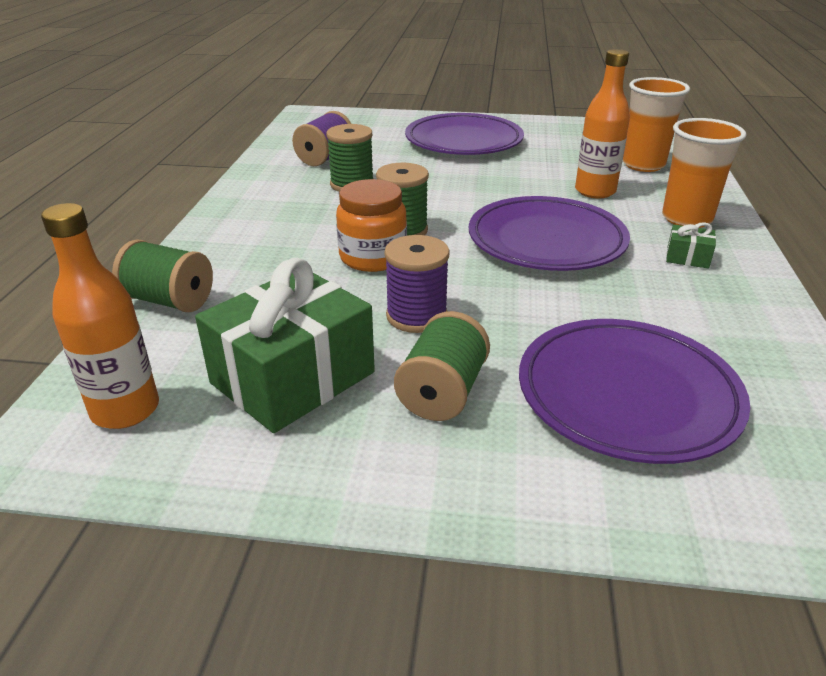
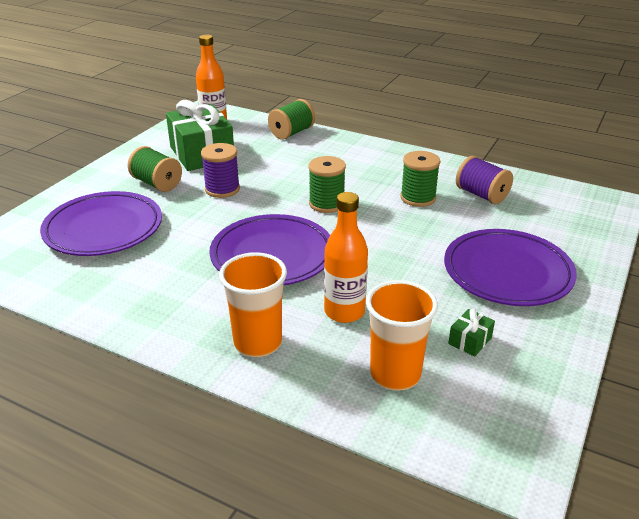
camera: 110 degrees right, 0 degrees up
(373, 257) = (297, 188): orange jar -> none
(687, 257) = (200, 311): green gift -> green gift (470, 341)

